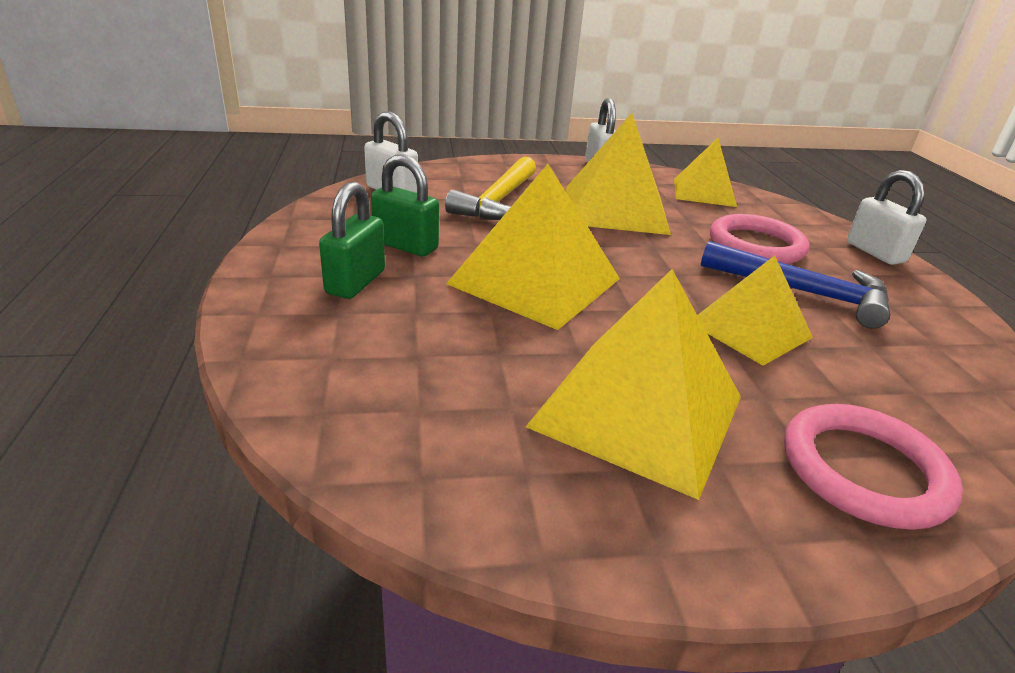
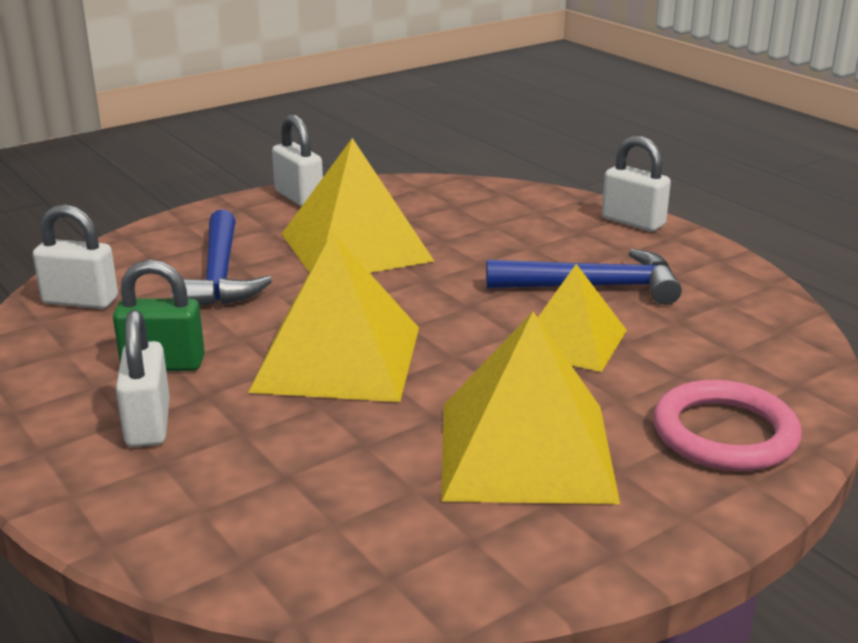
camera: 25 degrees left, 5 degrees down
(355, 282) = (148, 424): green padlock -> white padlock
(498, 201) = (219, 276): yellow hammer -> blue hammer
(704, 192) = (433, 198): yellow pyramid -> none
(756, 245) = (523, 248): pink ring -> none

